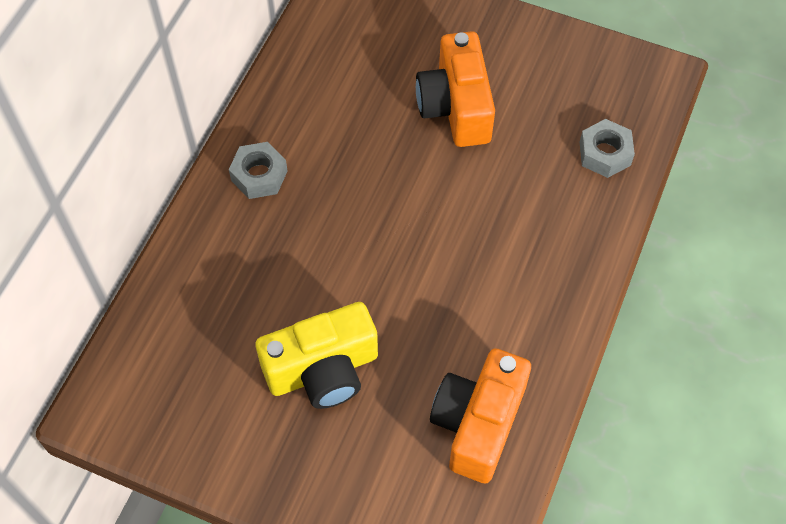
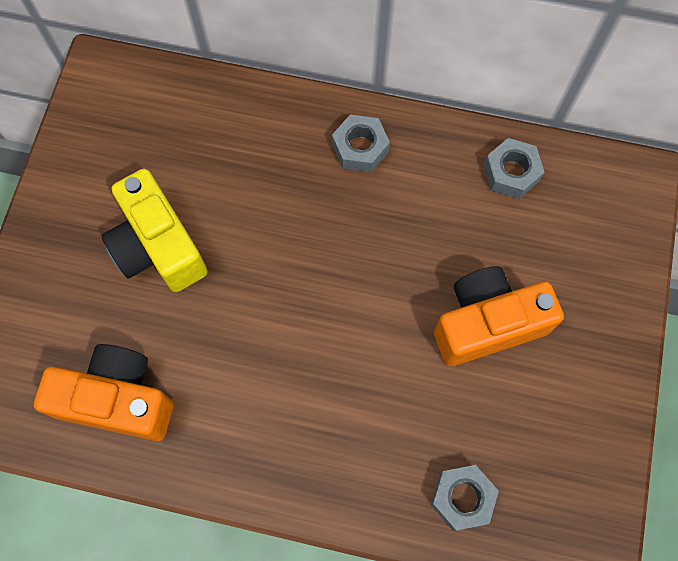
camera: 80 degrees right, 10 degrees up
(316, 61) = (511, 173): none -> grey nut

